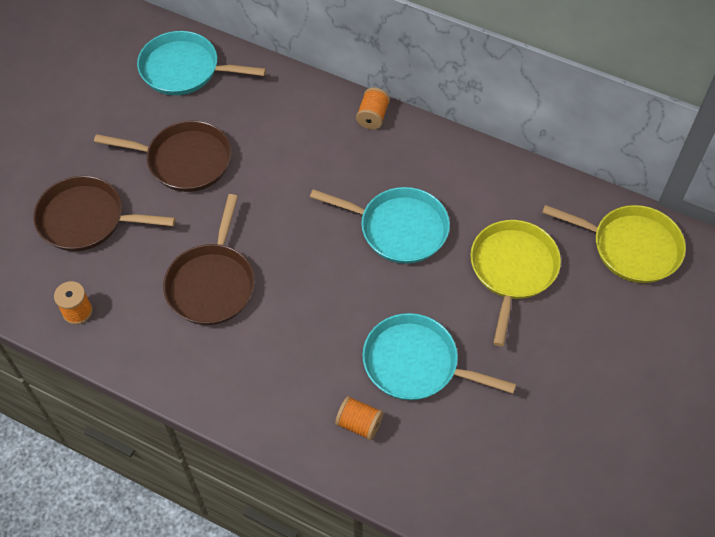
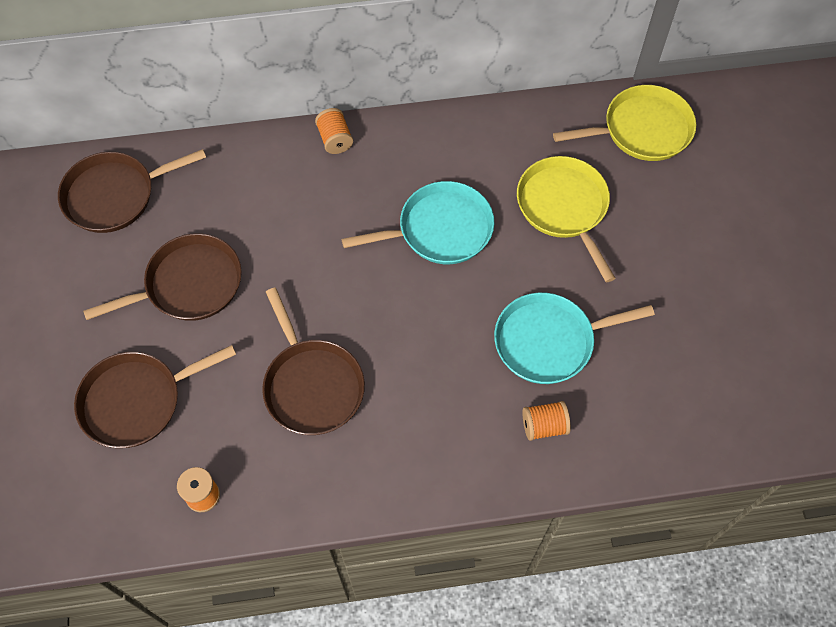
camera: 35 degrees left, 5 degrees up
(184, 69) = (114, 195): turquoise pan -> brown pan

